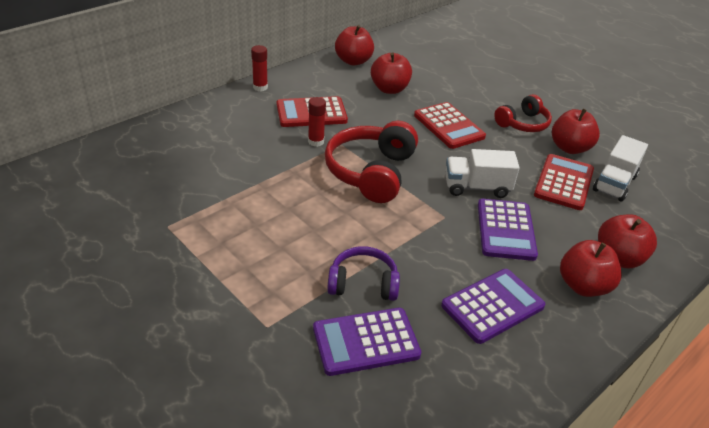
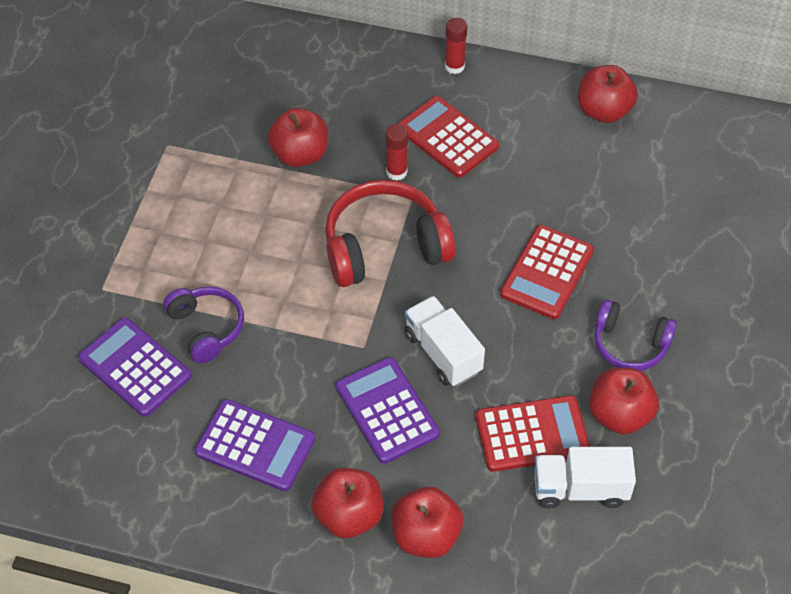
camera: 60 degrees right, 15 degrees up
(389, 89) = (573, 178): red apple -> red apple (300, 154)
(505, 230) = (387, 410): purple calculator -> purple calculator turned 90 degrees clockwise
(523, 124) = (630, 344): red headphones -> purple headphones

